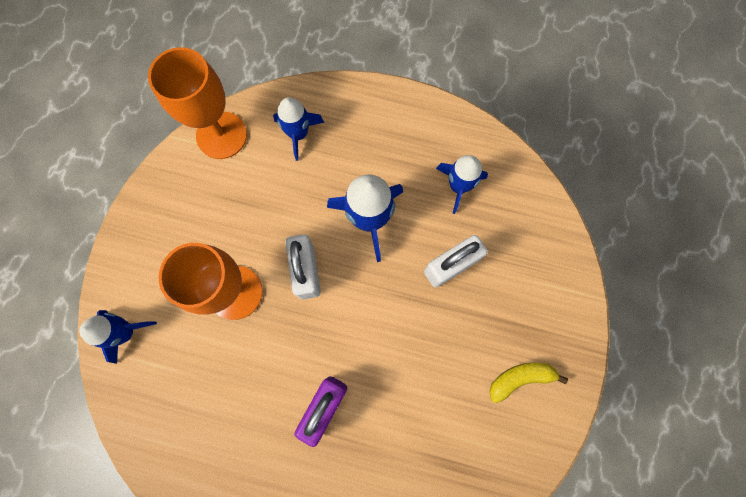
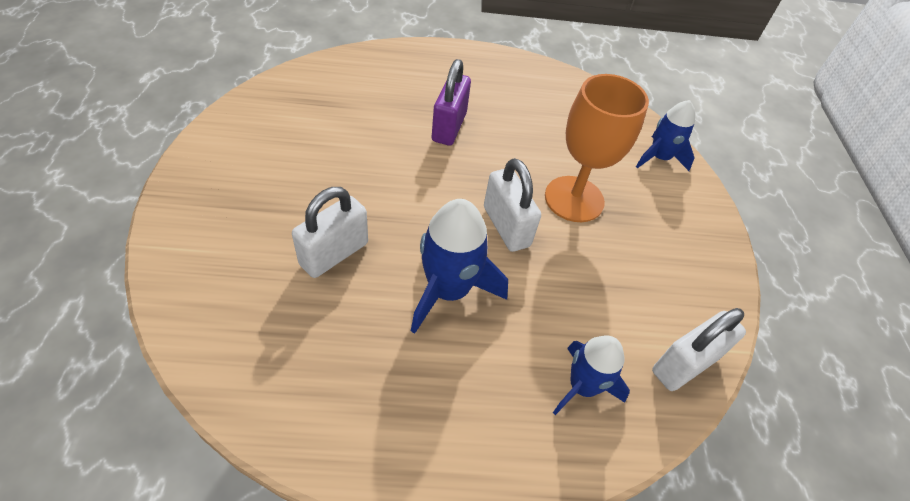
camera: 160 degrees right, 25 degrees down
(221, 135) = (684, 364): orange goblet -> white padlock
(458, 186) = (330, 352): blue rocket -> none
(520, 378) = (249, 164): yellow banana -> none

